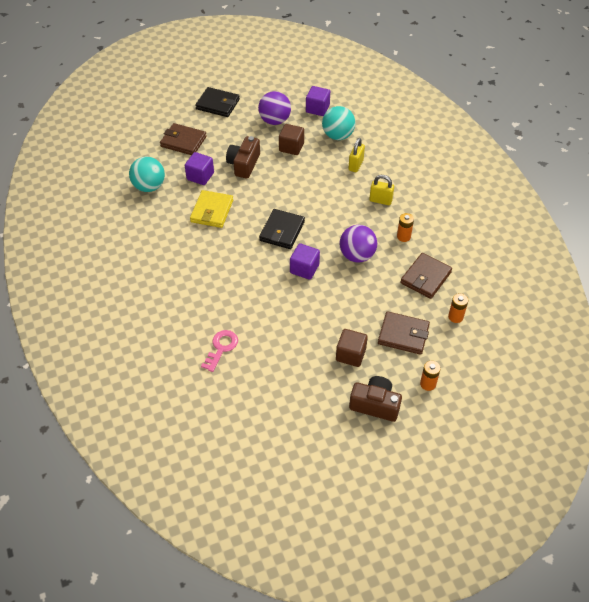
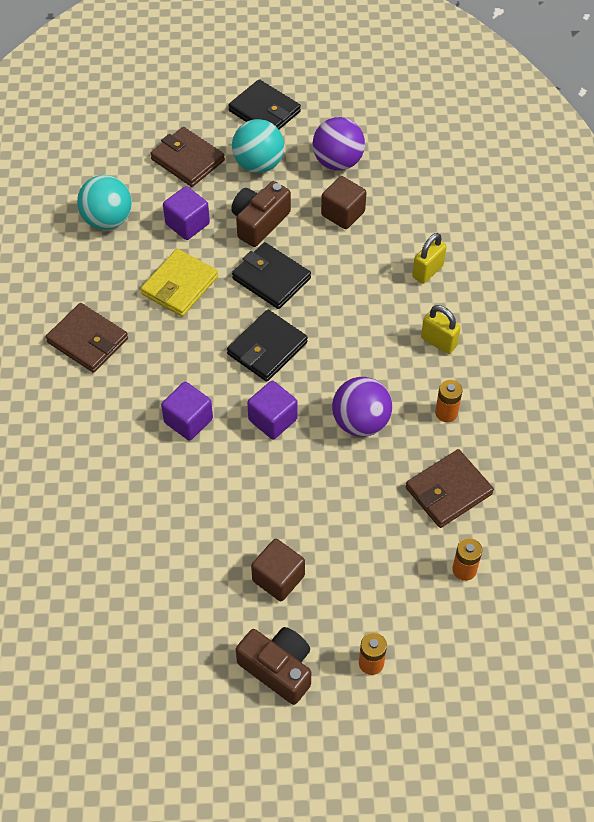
camera: 20 degrees right, 5 degrees up
(221, 348) = (99, 506): pink key -> none
(266, 192) = (271, 278): none -> black wallet
(317, 109) = (412, 159): purple cube -> purple cube (188, 420)
(338, 135) = (423, 213): turquoise ball -> turquoise ball (258, 164)
(403, 335) = (371, 573): brown wallet -> brown wallet (87, 340)

